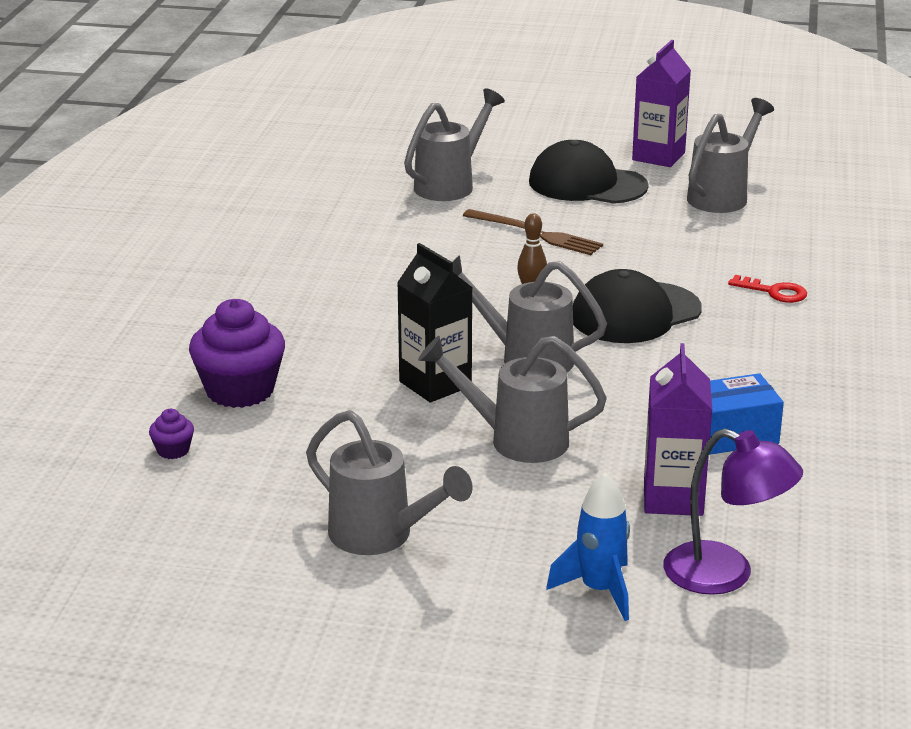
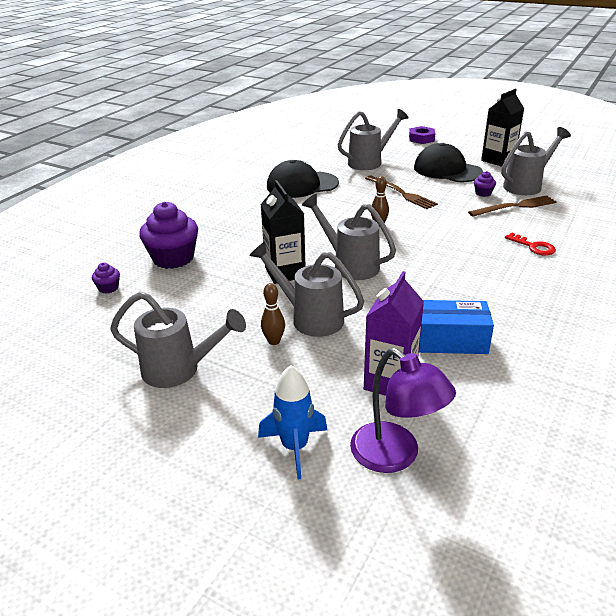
camera: 20 degrees right, 5 degrees up
(381, 537) = (180, 370): grey watering can -> grey watering can turned 45 degrees counterclockwise
(486, 478) = (274, 341): none -> brown bowling pin
(513, 130) = (421, 139): none -> purple nut
(635, 313) = (435, 247): black cap -> black cap (302, 185)
(658, 156) = (498, 160): purple carton -> black carton
(663, 217) = (483, 193): none -> purple cupcake
(721, 233) = (515, 206): none -> brown fork

